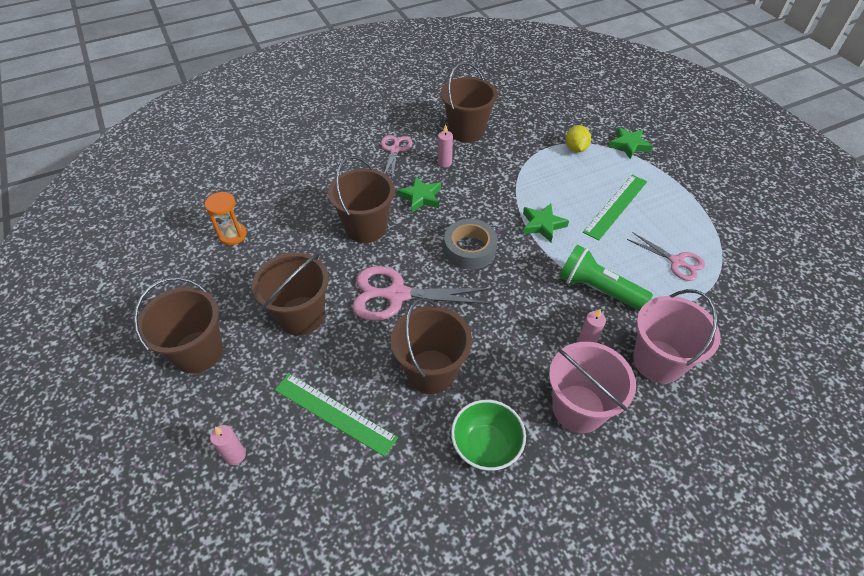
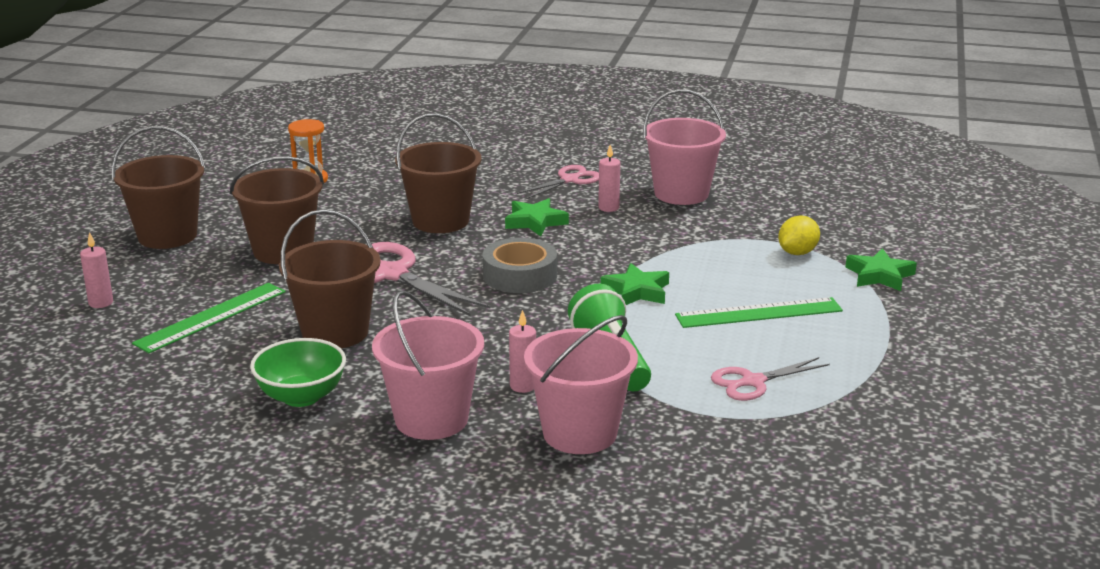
camera: 40 degrees right, 25 degrees down
(334, 413) = (211, 317): green ruler -> green ruler turned 60 degrees clockwise
(466, 131) = (681, 193): brown bucket -> pink bucket
(677, 262) = (752, 382): pink scissors -> pink scissors turned 75 degrees clockwise

